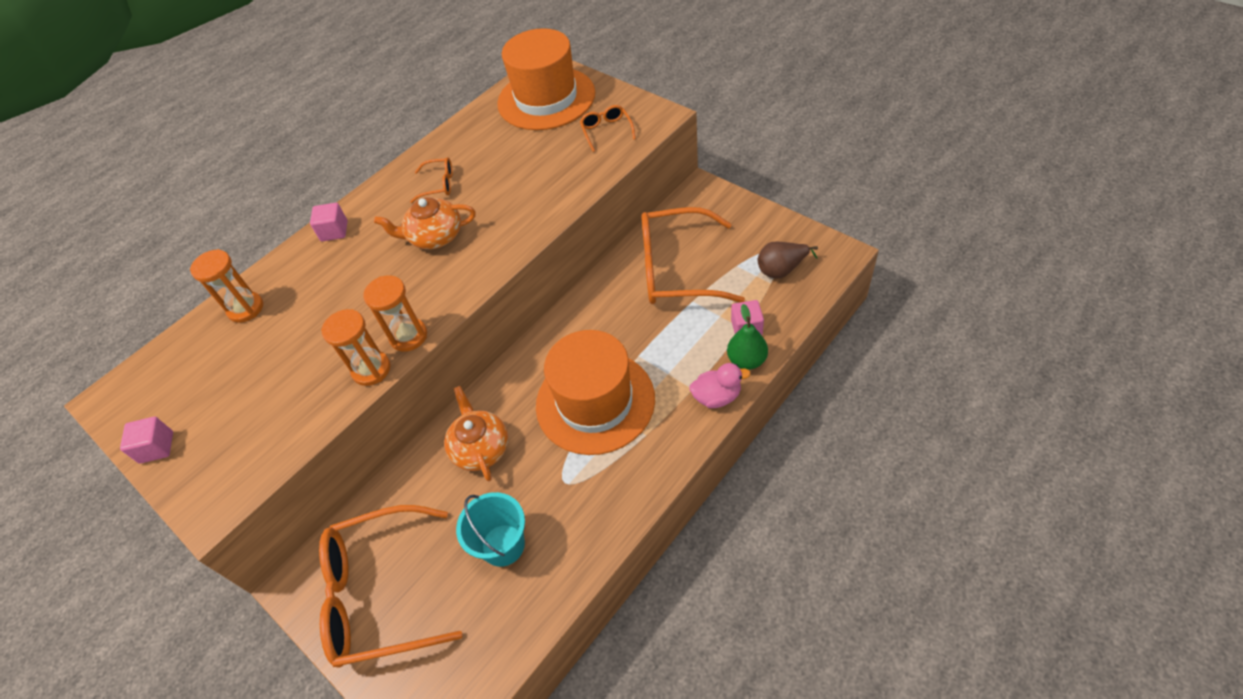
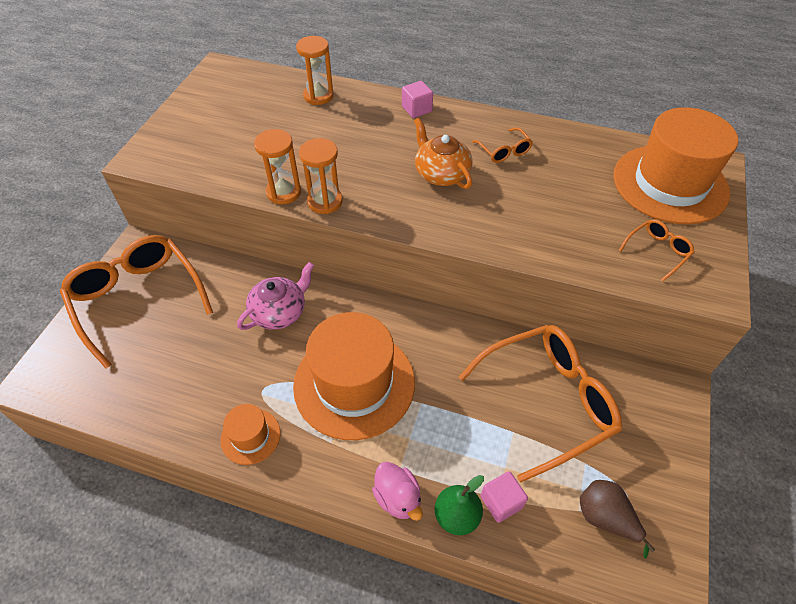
camera: 60 degrees right, 0 degrees up
(156, 447) = (185, 108): pink cube -> none
(480, 448) = (279, 312): orange teapot -> pink teapot
(503, 545) = (192, 366): turquoise bucket -> none
(610, 502) = (250, 436): none -> orange hat
(676, 269) = (548, 401): orange glasses -> orange glasses turned 90 degrees clockwise

